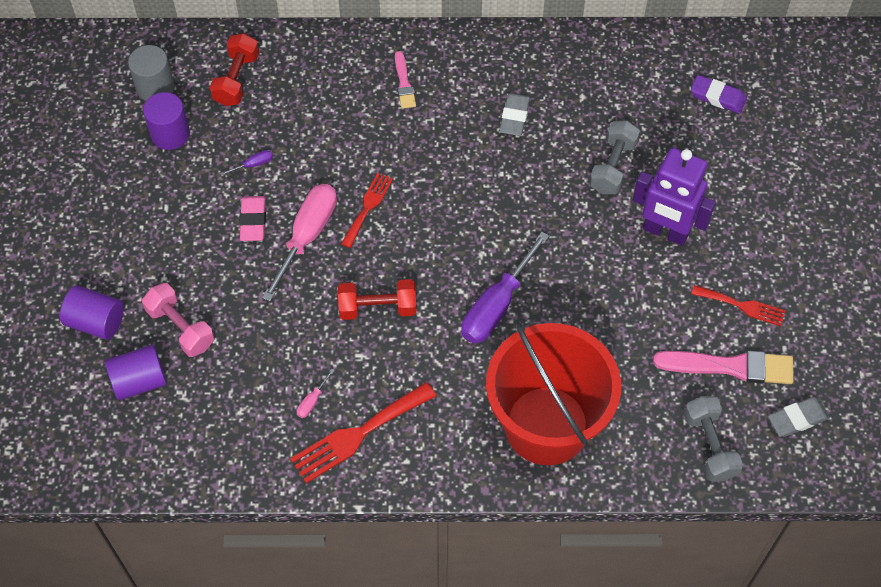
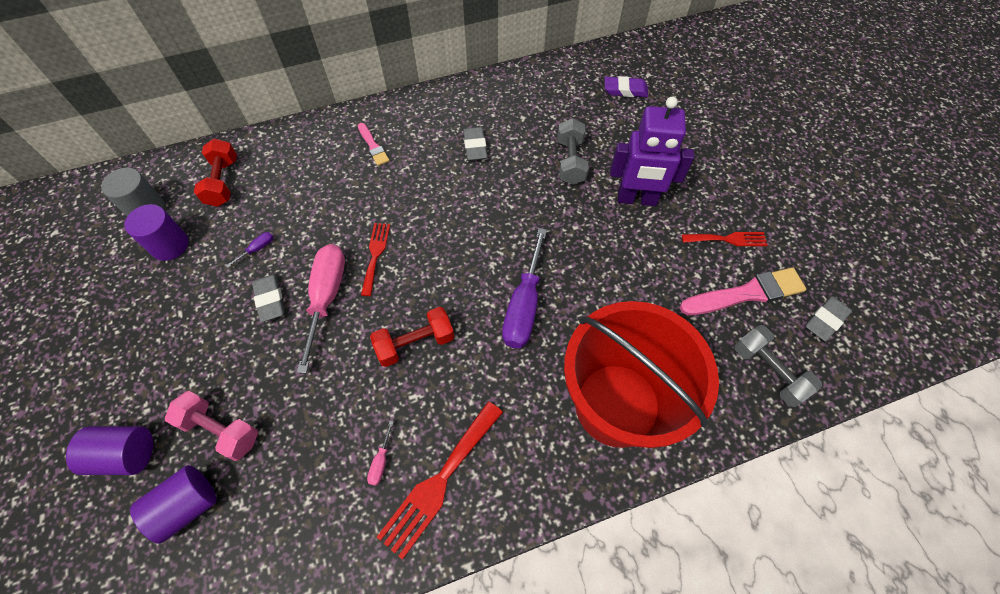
camera: 20 degrees left, 0 degrees up
(253, 221) = (270, 299): pink eraser -> grey eraser

